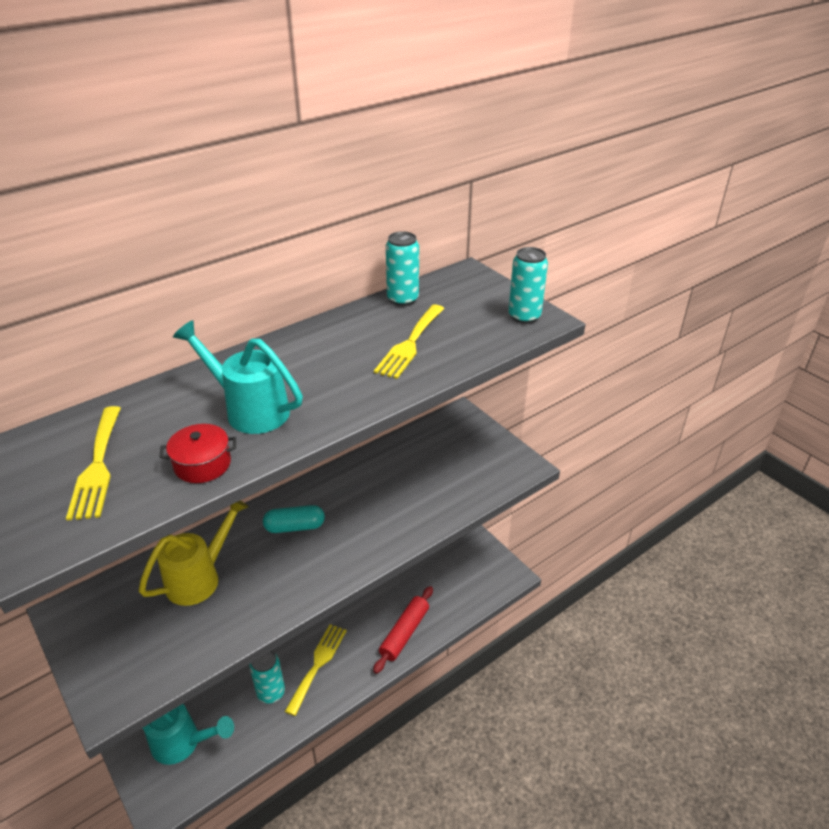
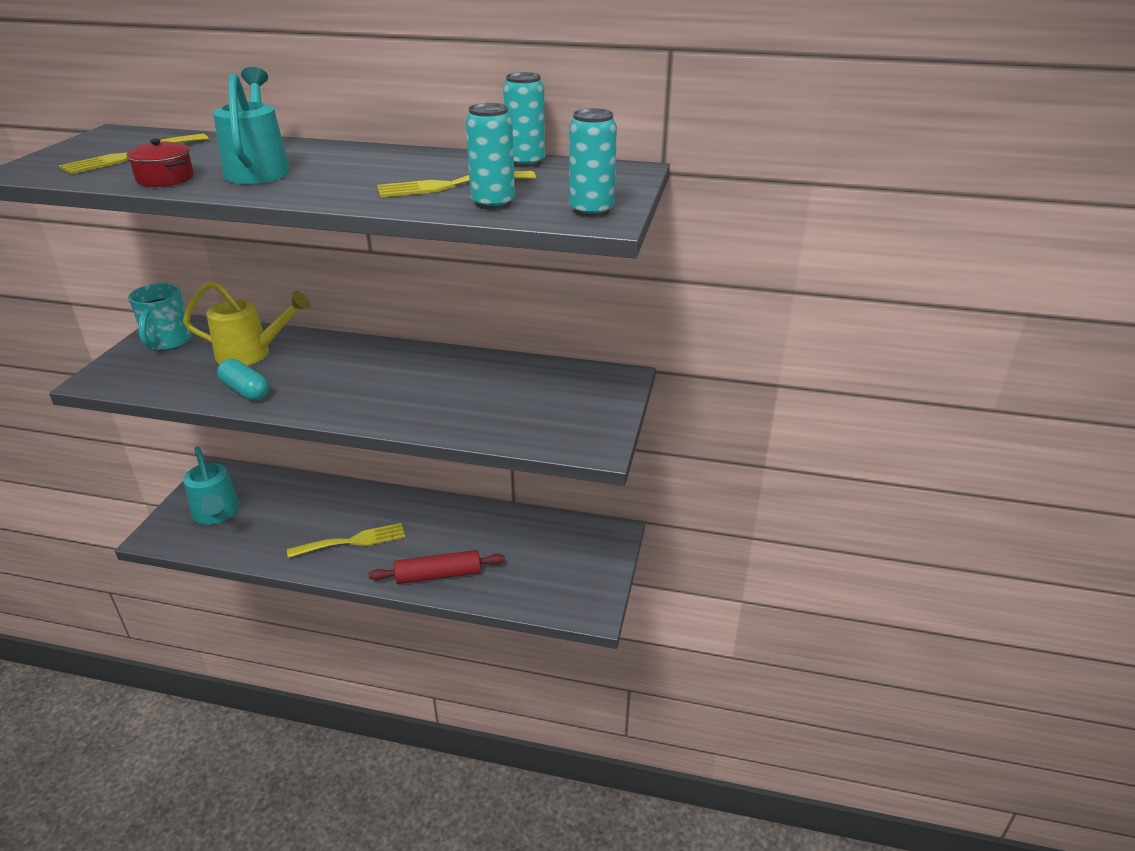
camera: 50 degrees right, 5 degrees down
(102, 626) = (168, 342): none -> turquoise mug
(271, 692) = (301, 532): turquoise can -> turquoise can (493, 203)
(295, 527) = (353, 366): turquoise capsule -> turquoise capsule (245, 391)

